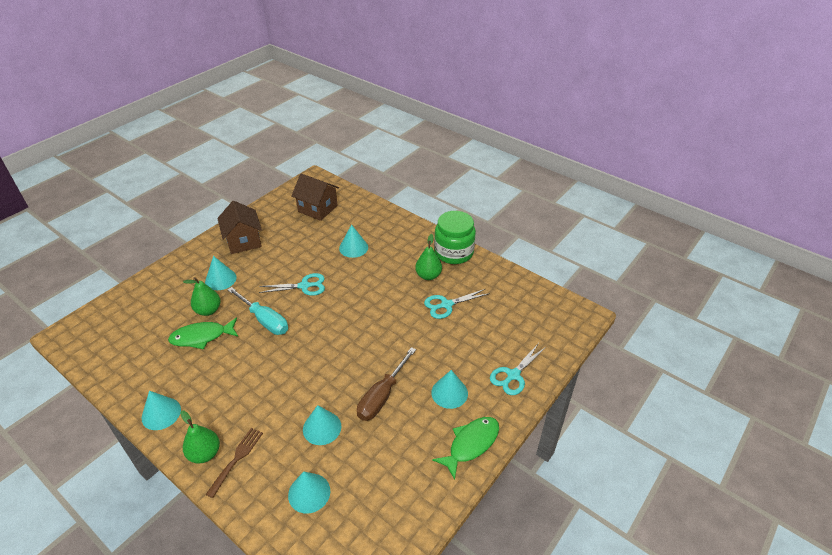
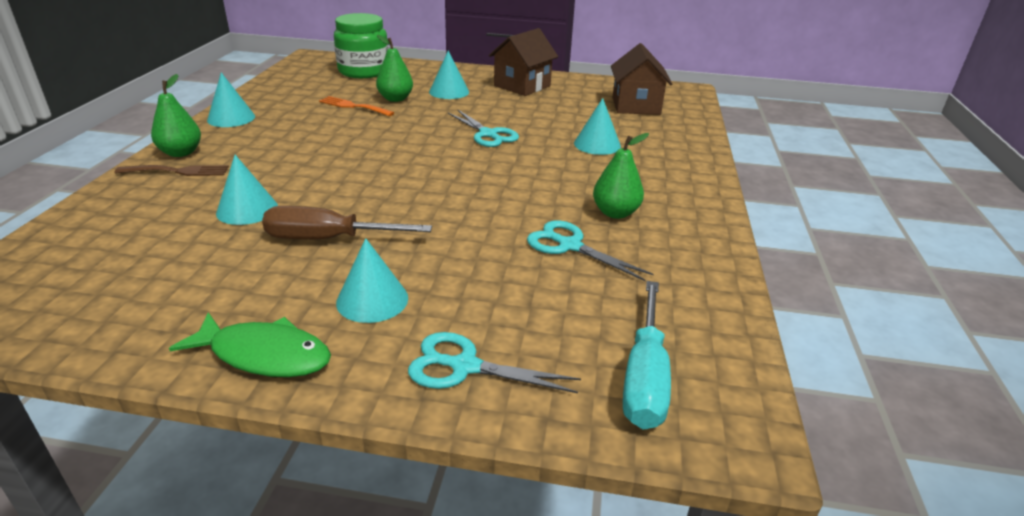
camera: 60 degrees right, 10 degrees down
(202, 337) = (353, 106): green fish -> orange fork
(265, 320) = (407, 129): turquoise screwdriver -> turquoise screwdriver (645, 377)
(309, 493) = (131, 230): turquoise cone -> none
(454, 252) = (699, 222): green jar -> green jar (363, 71)

